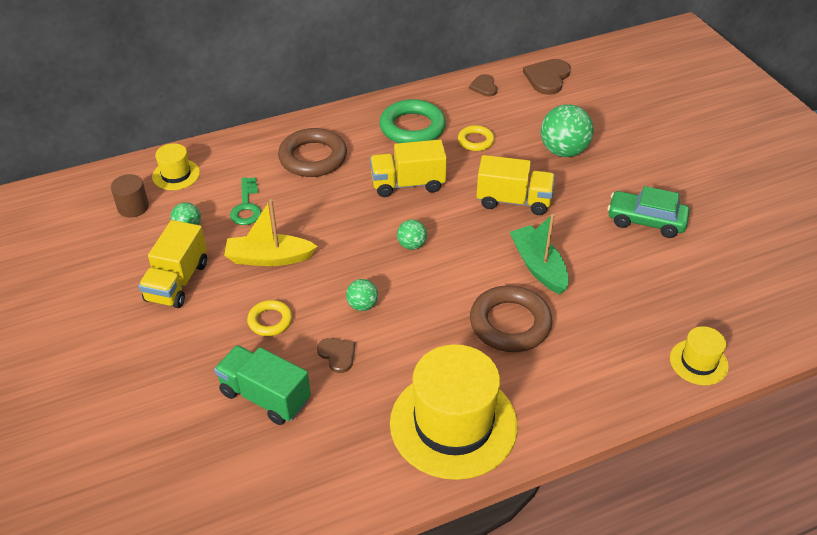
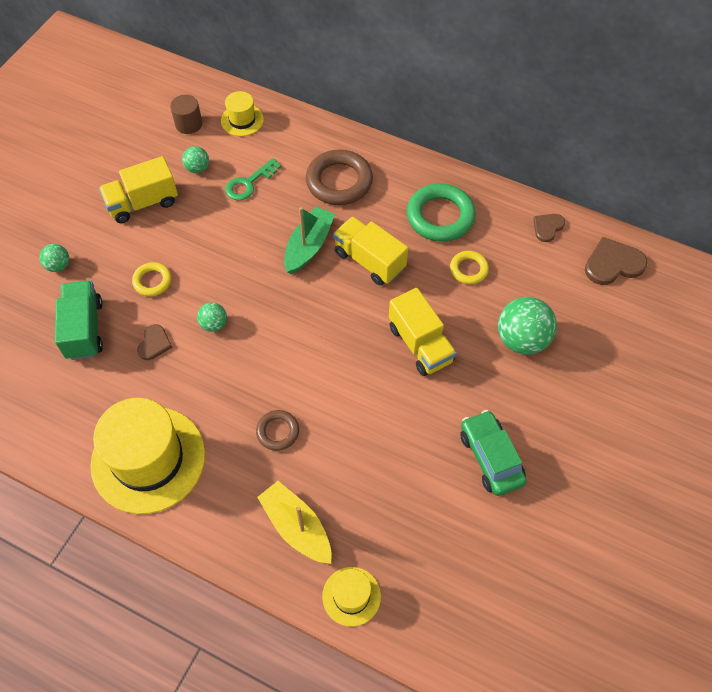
camera: 50 degrees right, 15 degrees up
(269, 258) = (210, 235): yellow boat -> yellow boat (296, 527)
(411, 245) = (303, 311): green ball -> green ball (58, 265)
(510, 323) = (277, 432): brown ring -> brown ring, size x0.55
(538, 266) = (359, 411): green boat -> green boat (308, 246)

